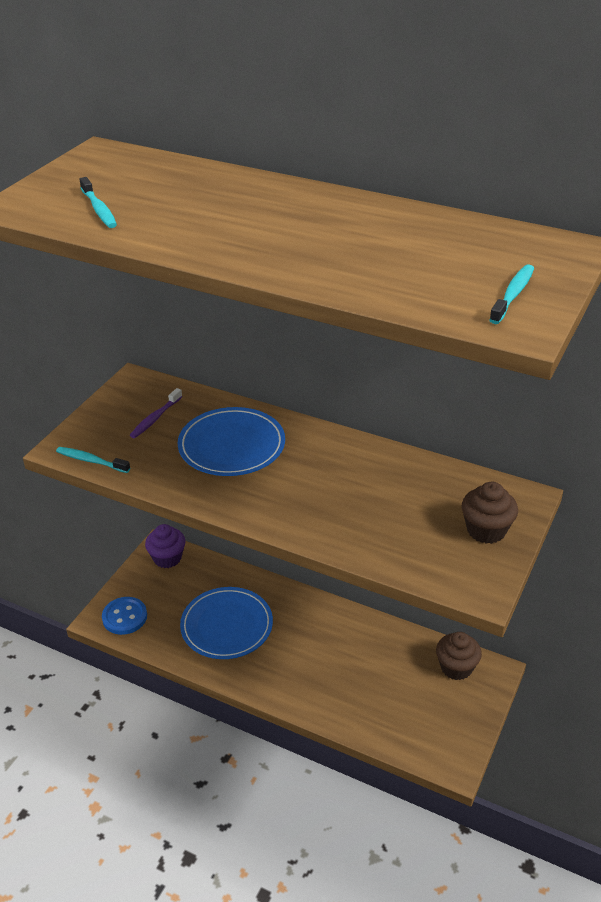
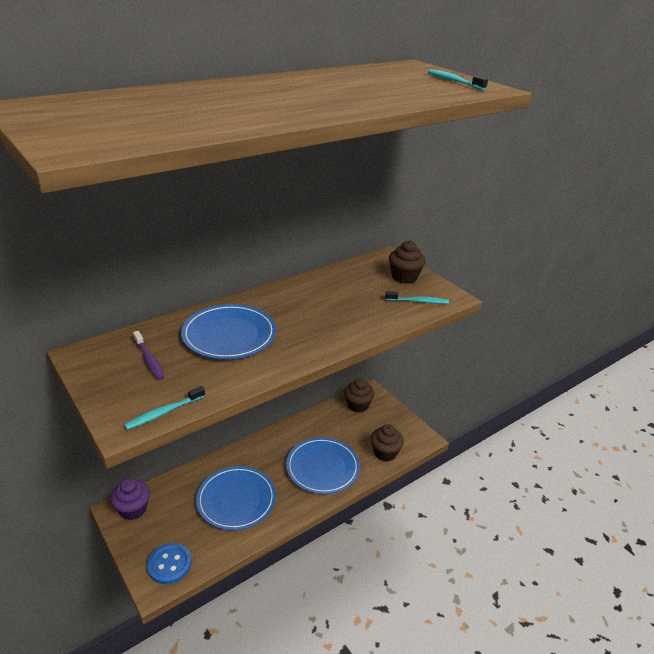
camera: 65 degrees left, 5 degrees down
(99, 209) = (152, 126): turquoise toothbrush -> turquoise toothbrush (418, 301)
(323, 678) = (322, 467): none -> blue plate
(394, 730) = (385, 452): none -> brown cupcake

